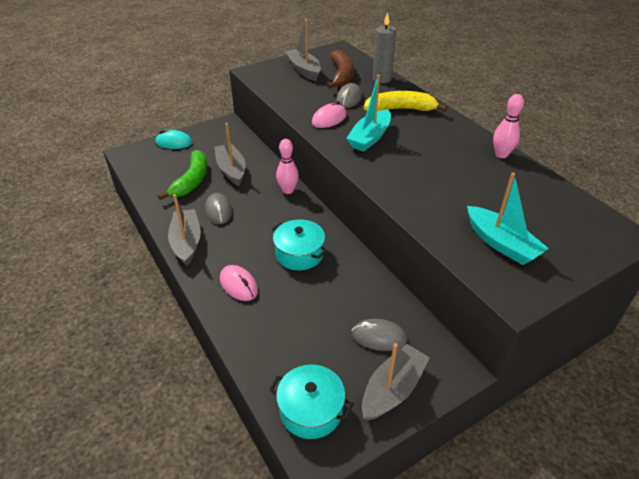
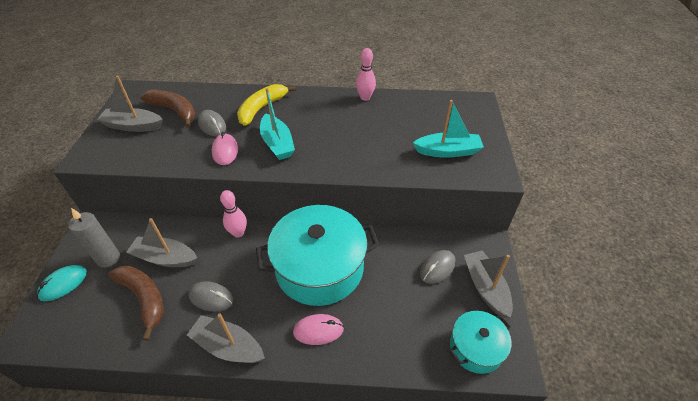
camera: 55 degrees left, 5 degrees up
(191, 181) = (144, 298): green banana -> brown banana
(299, 254) = (319, 268): turquoise pot -> turquoise pot, size x1.92
(381, 79) = (210, 94): grey candle -> grey candle (108, 258)

